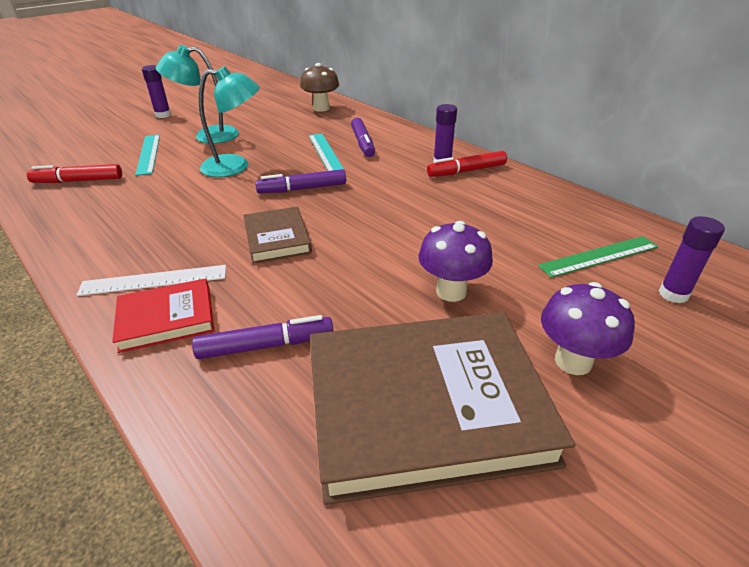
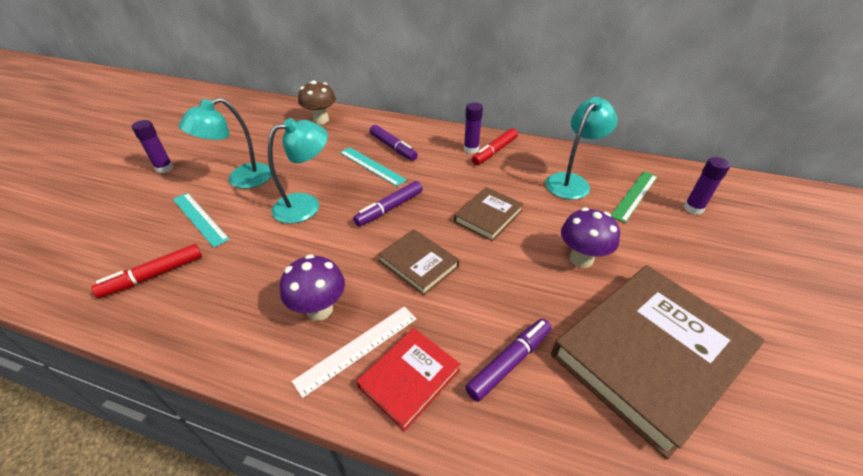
camera: 30 degrees left, 5 degrees up
(391, 222) = (488, 216): none -> brown book
(528, 220) = (571, 181): none -> turquoise lamp
(573, 361) = (690, 279): purple mushroom -> purple mushroom (319, 309)

